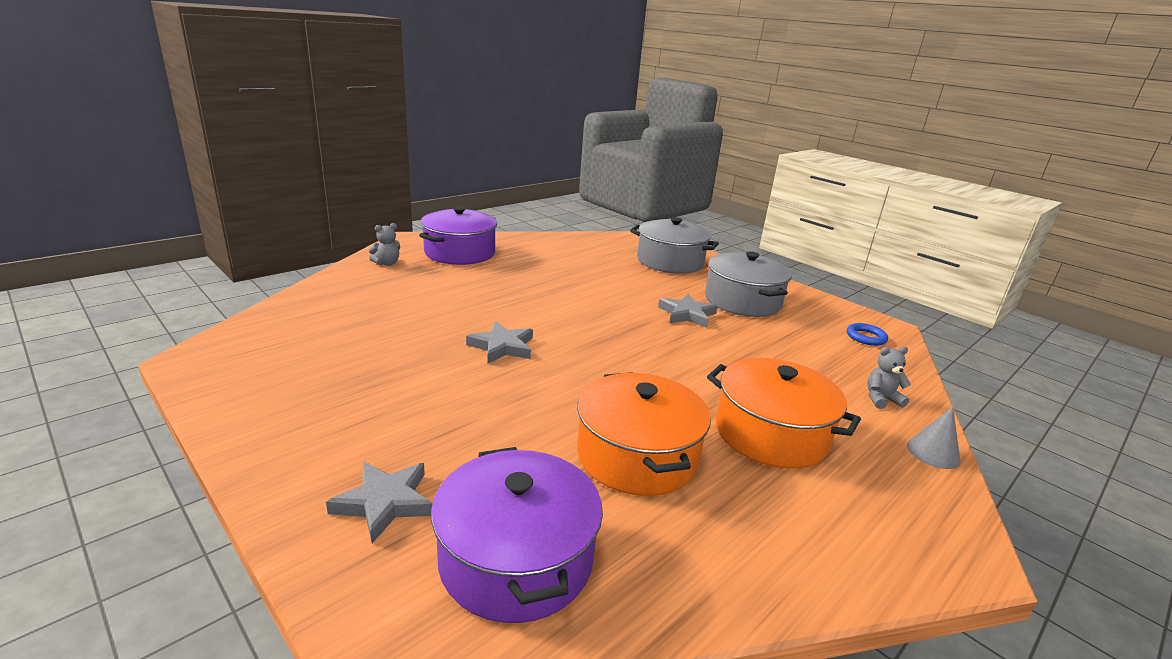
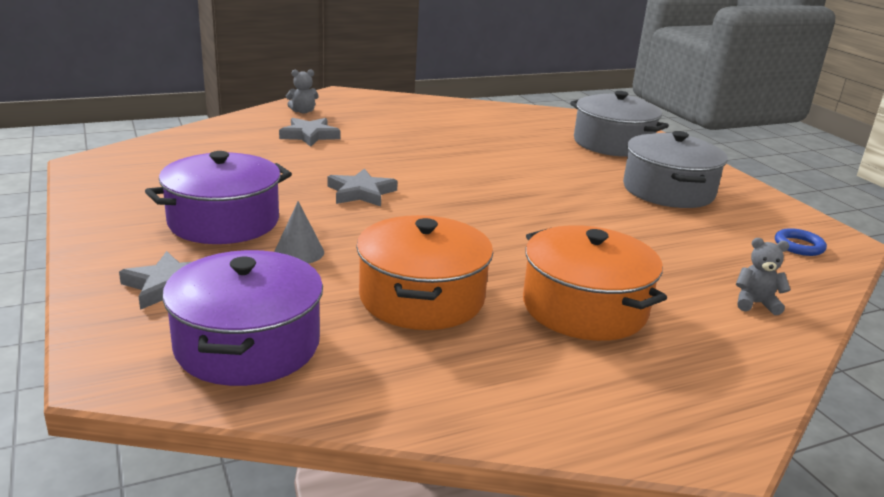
camera: 20 degrees right, 0 degrees up
(460, 253) = (382, 110): purple pot -> purple pot (224, 221)
(687, 314) = (587, 193): grey star -> grey star (309, 135)
(933, 452) = (771, 360): grey cone -> grey cone (299, 252)

